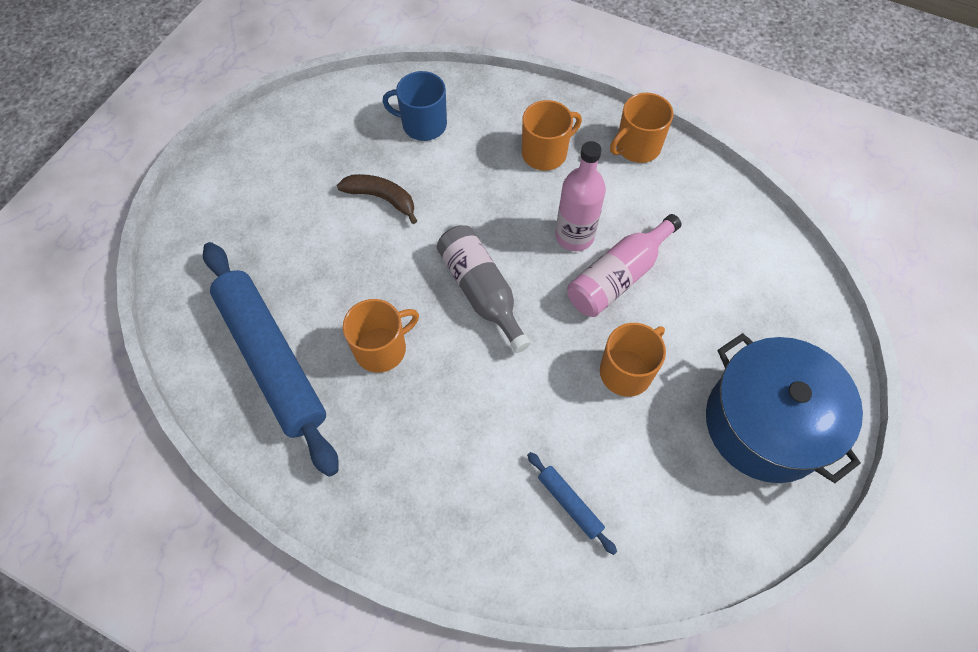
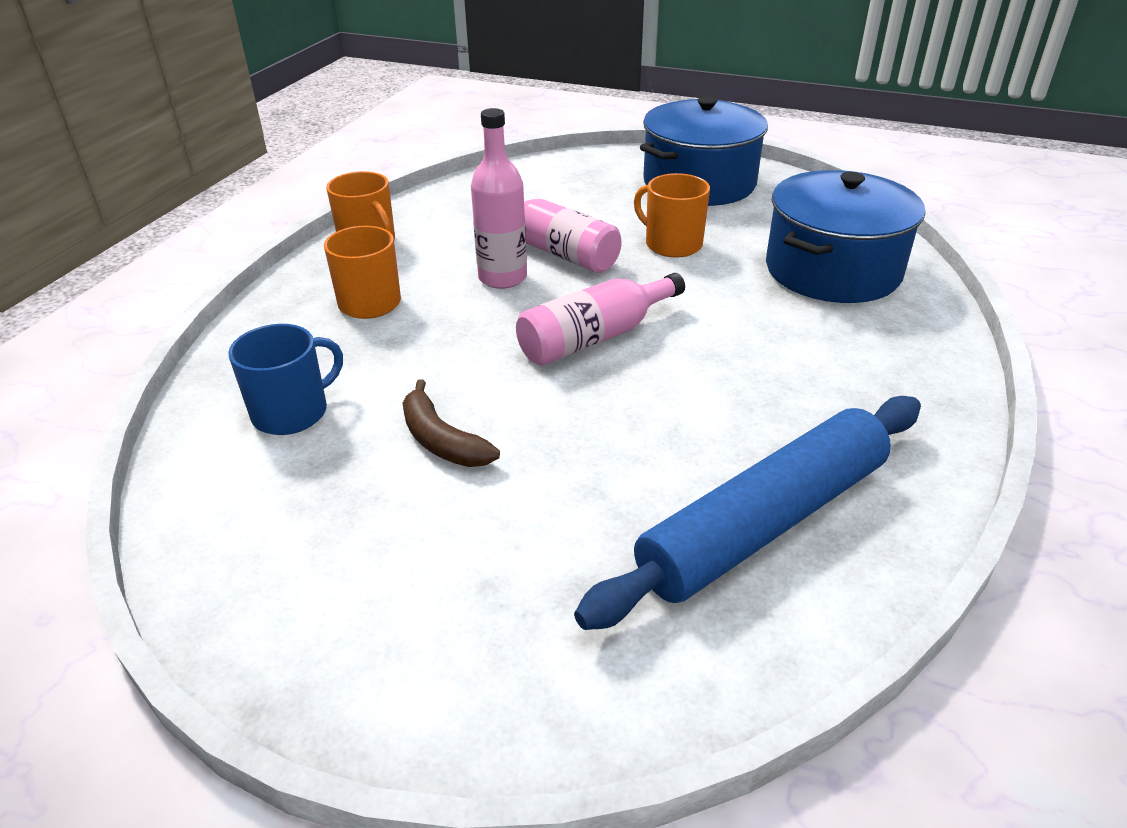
camera: 95 degrees left, 25 degrees down
(381, 198) = (441, 440): brown banana -> brown banana turned 60 degrees counterclockwise
(382, 348) = (704, 411): orange mug -> none
(423, 124) = (292, 412): blue mug -> blue mug turned 135 degrees counterclockwise
(481, 291) = (595, 337): grey bottle -> pink bottle
(569, 504) = (832, 270): blue rolling pin -> blue pot

